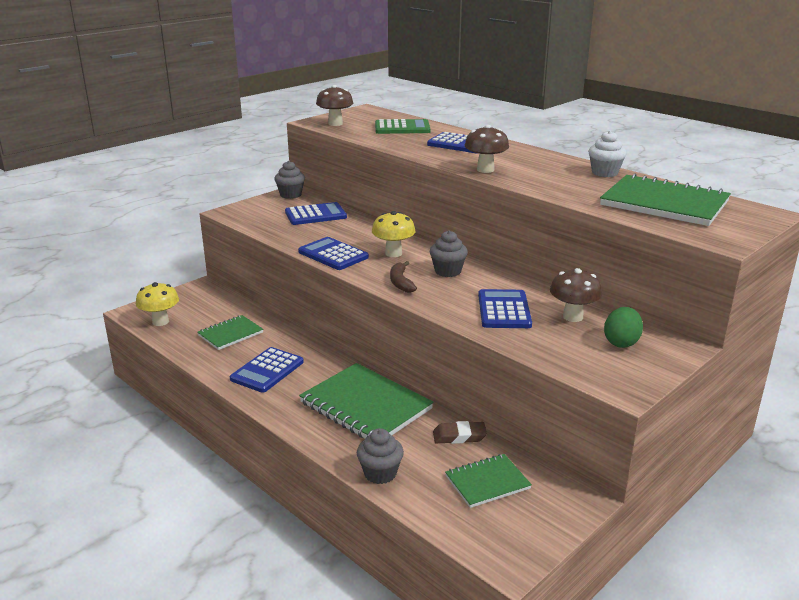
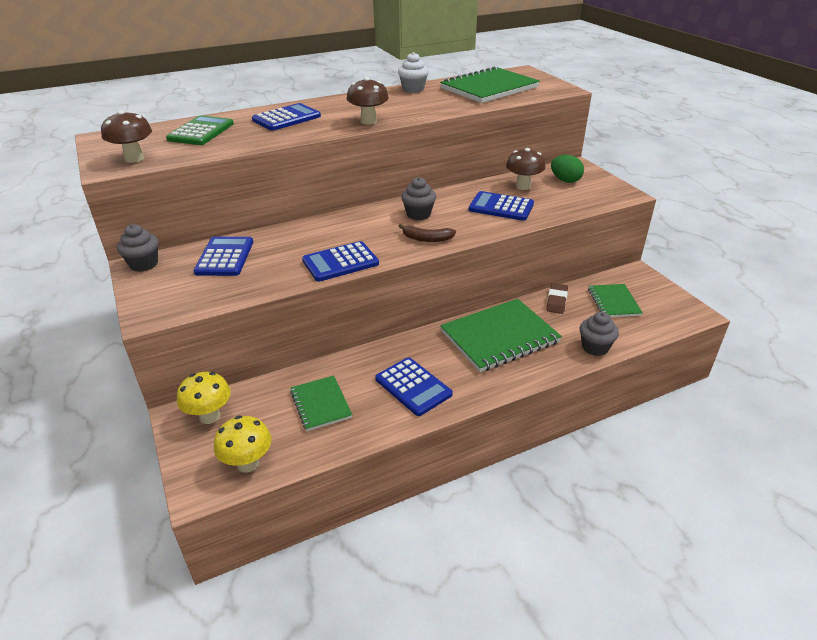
camera: 70 degrees left, 10 degrees up
(393, 253) = (363, 231): yellow mushroom -> yellow mushroom (209, 416)

